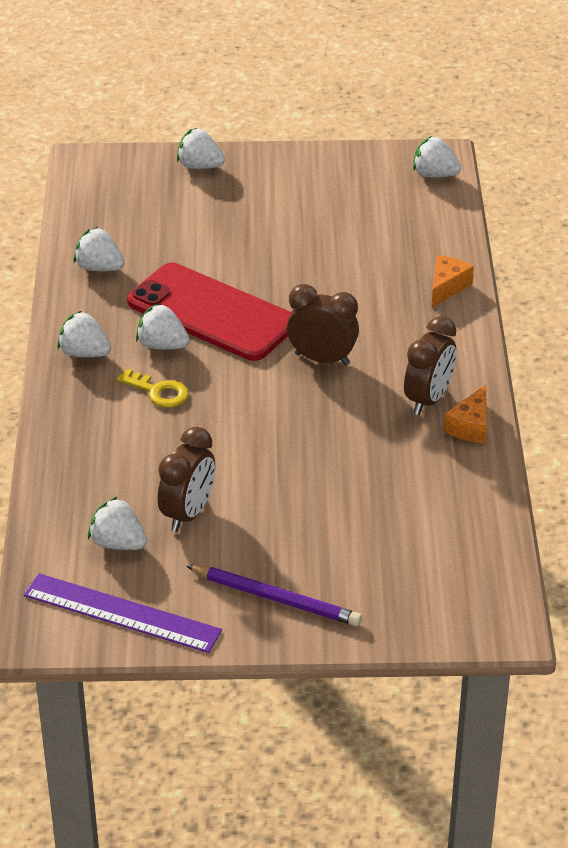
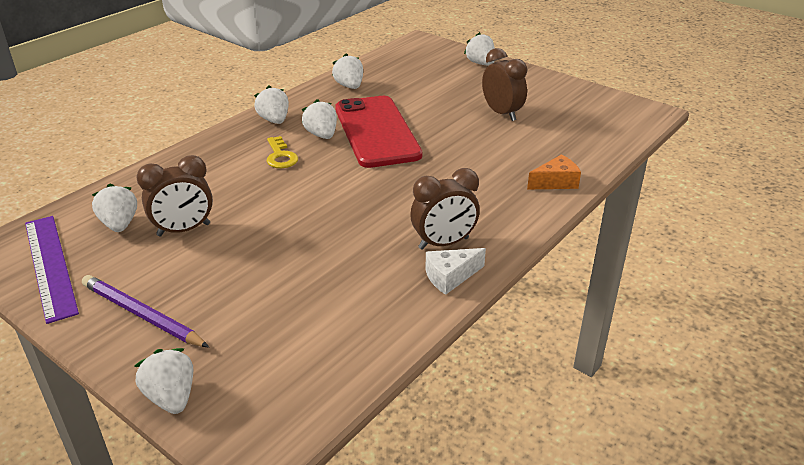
camera: 40 degrees right, 5 degrees down
(275, 598) = (142, 315): purple pencil -> purple pencil turned 150 degrees clockwise
(322, 359) = (406, 185): brown clock -> brown clock (502, 113)
(434, 175) = (633, 119): white strawberry -> white strawberry (171, 397)
(470, 426) = (450, 277): orange cheese -> white cheese

